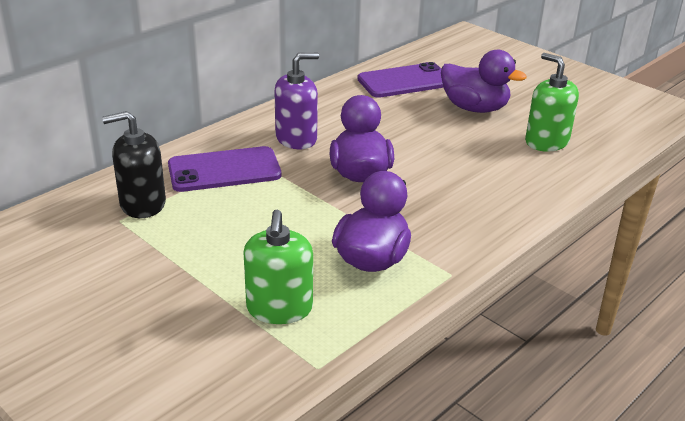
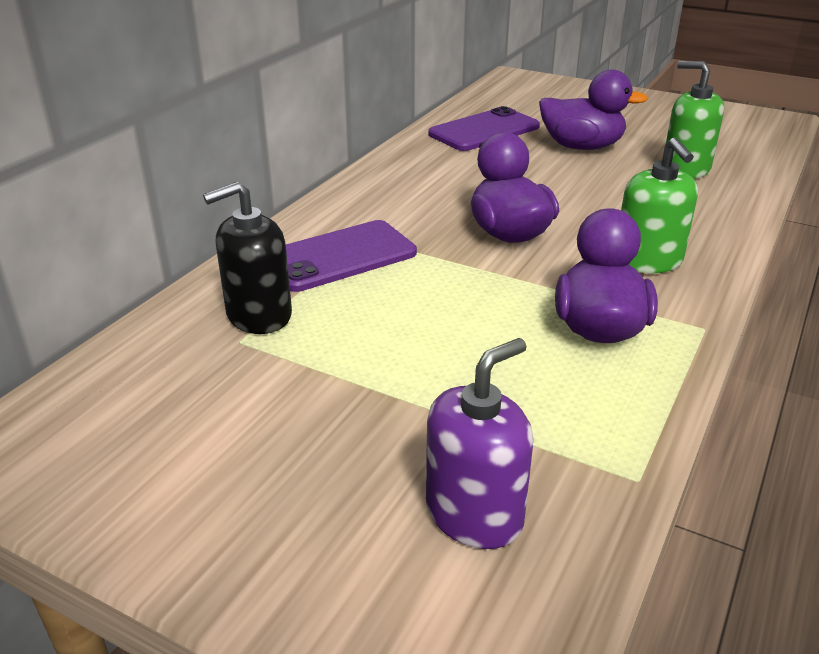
camera: 15 degrees left, 0 degrees up
(279, 308) = (531, 412): green soap dispenser -> green soap dispenser (648, 261)
(296, 138) = (404, 207): purple soap dispenser -> purple soap dispenser (474, 514)

